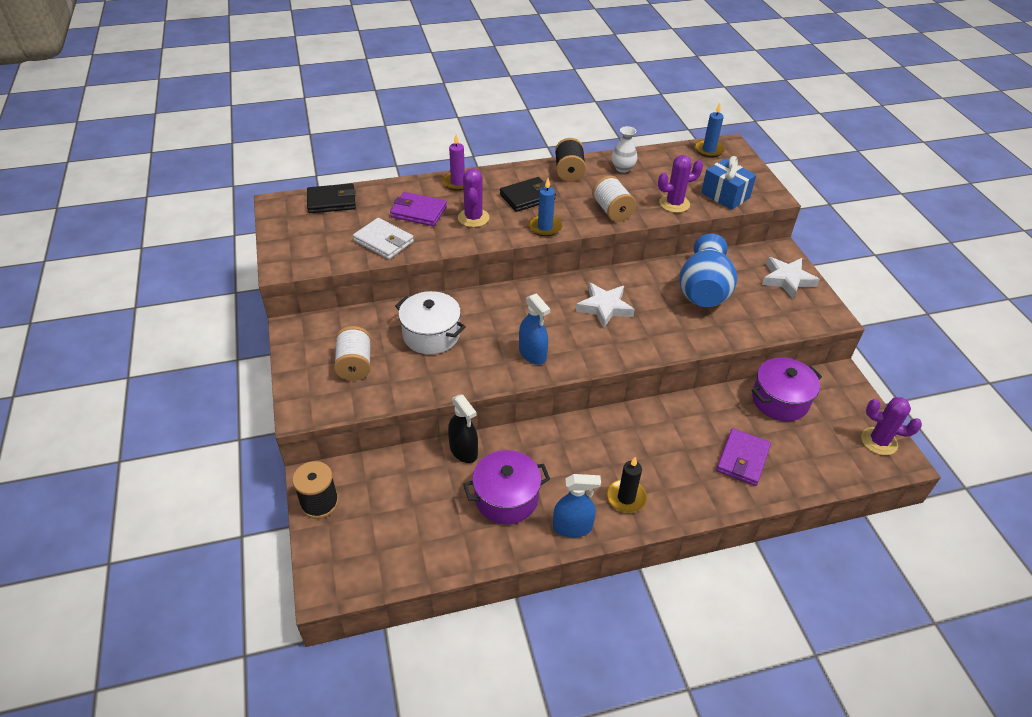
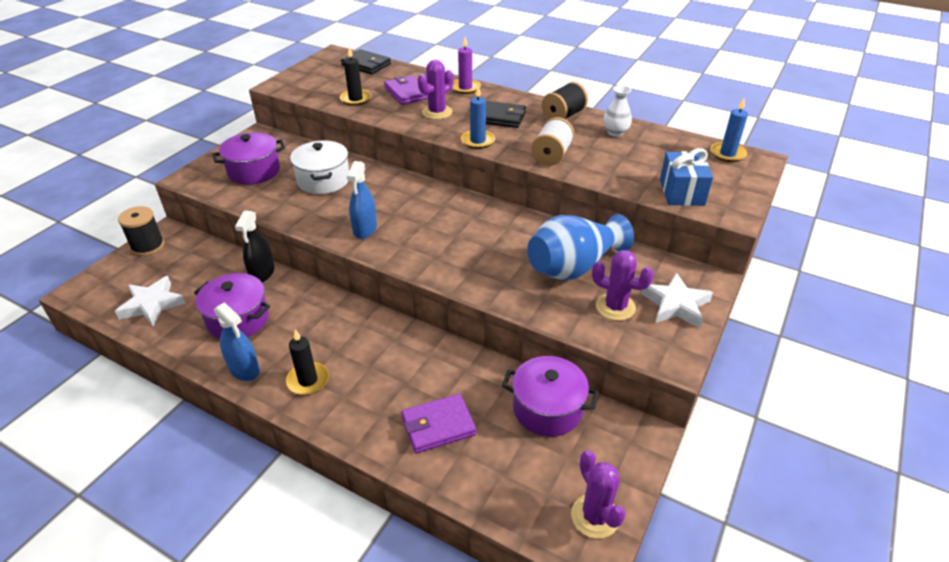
camera: 45 degrees right, 5 degrees down
(355, 365) = (254, 171): white spool -> purple pot
(383, 241) = (355, 99): white wallet -> black candle
(604, 307) = (468, 231): white star -> white star (152, 304)
(674, 204) = (618, 175): purple cactus -> purple cactus (615, 307)

